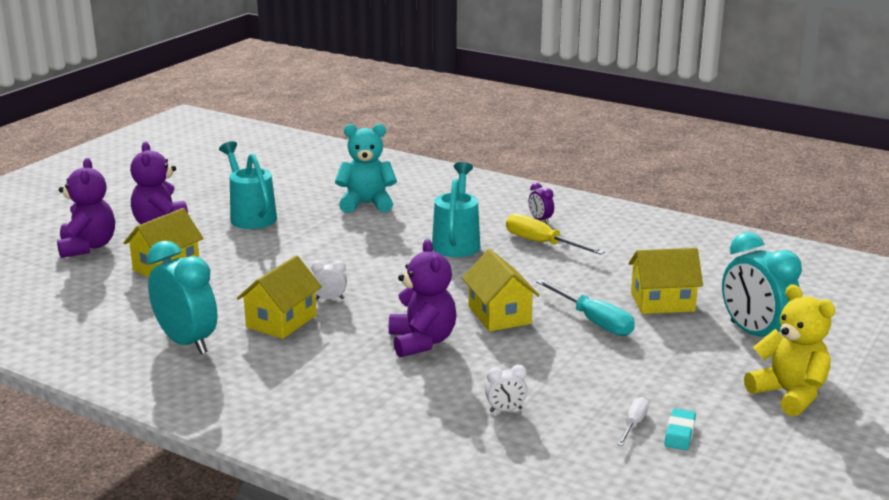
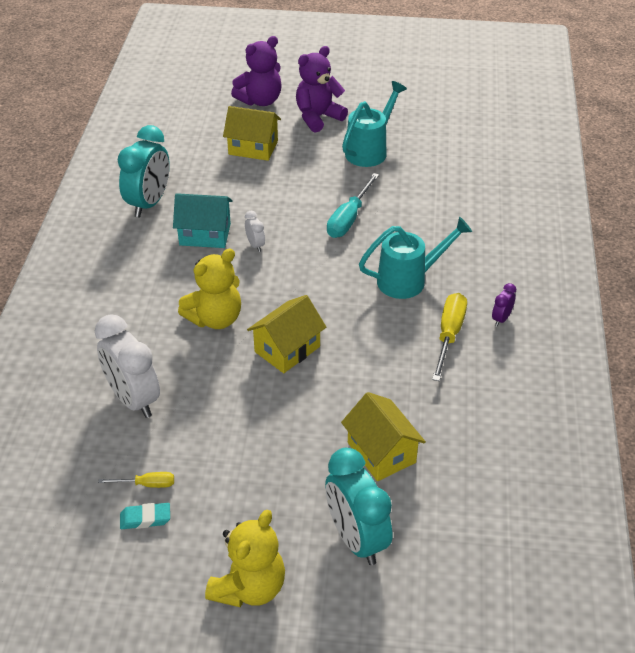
camera: 65 degrees right, 20 degrees up
(281, 321) = (205, 234): yellow house -> turquoise house
(366, 204) = (445, 201): turquoise teddy bear -> none
(422, 342) = (215, 318): purple teddy bear -> yellow teddy bear
(505, 410) = (133, 399): white clock -> white clock, size x2.25
(593, 321) = (312, 413): turquoise screwdriver -> turquoise screwdriver (349, 218)
(634, 424) = (147, 484): white screwdriver -> yellow screwdriver
(755, 334) = (356, 539): turquoise clock -> turquoise clock turned 60 degrees counterclockwise

